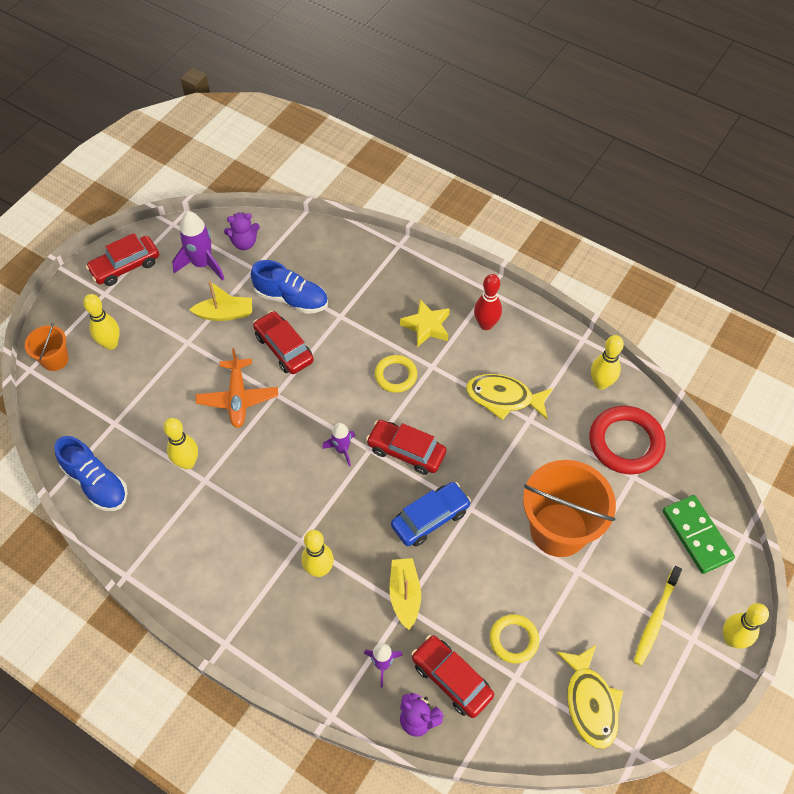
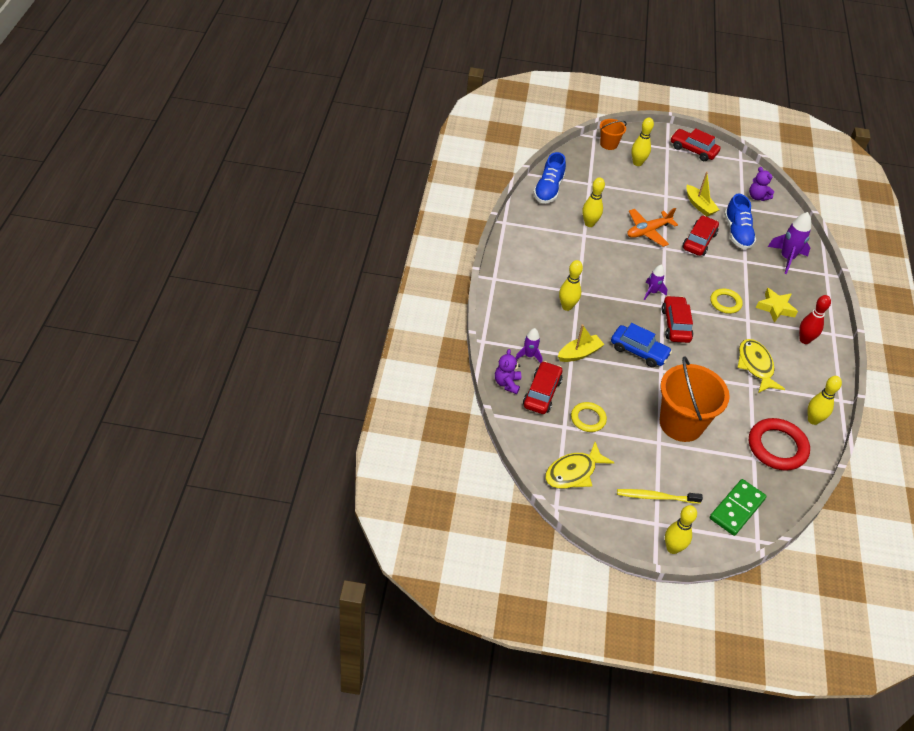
camera: 60 degrees right, 10 degrees down
(202, 264) = (725, 183): purple rocket -> purple rocket (787, 258)

